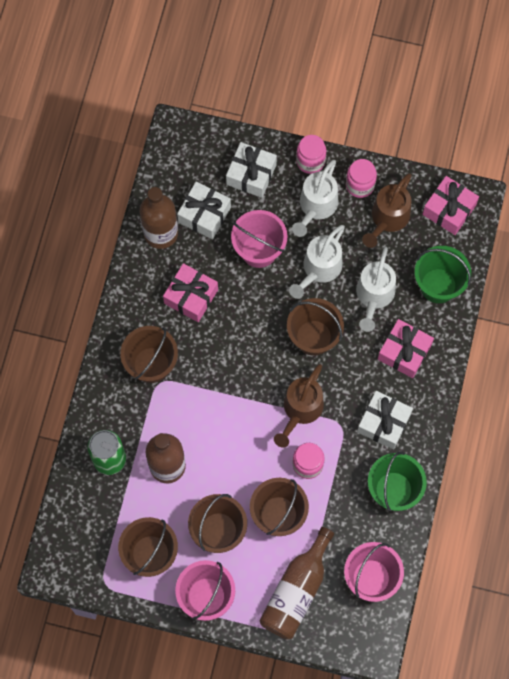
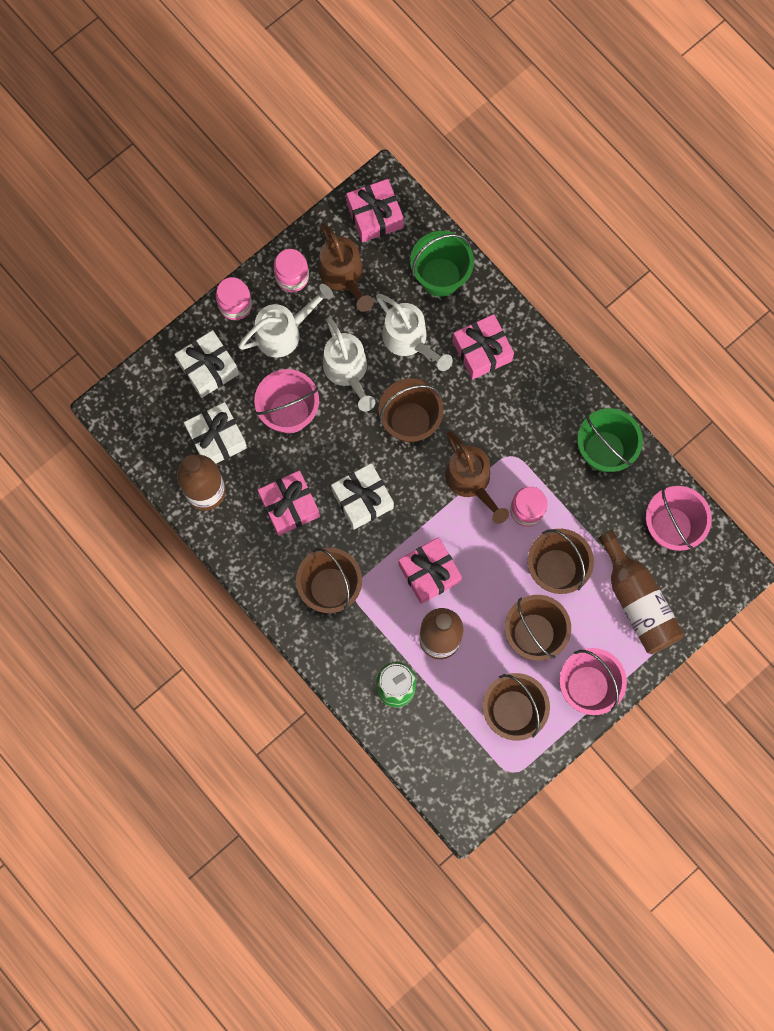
camera: 55 degrees left, 5 degrees up
(211, 426) = (429, 573): none -> pink gift
(316, 207) = (284, 332): white watering can -> white watering can turned 90 degrees counterclockwise
(384, 423) = (535, 416): white gift -> white gift (362, 499)

